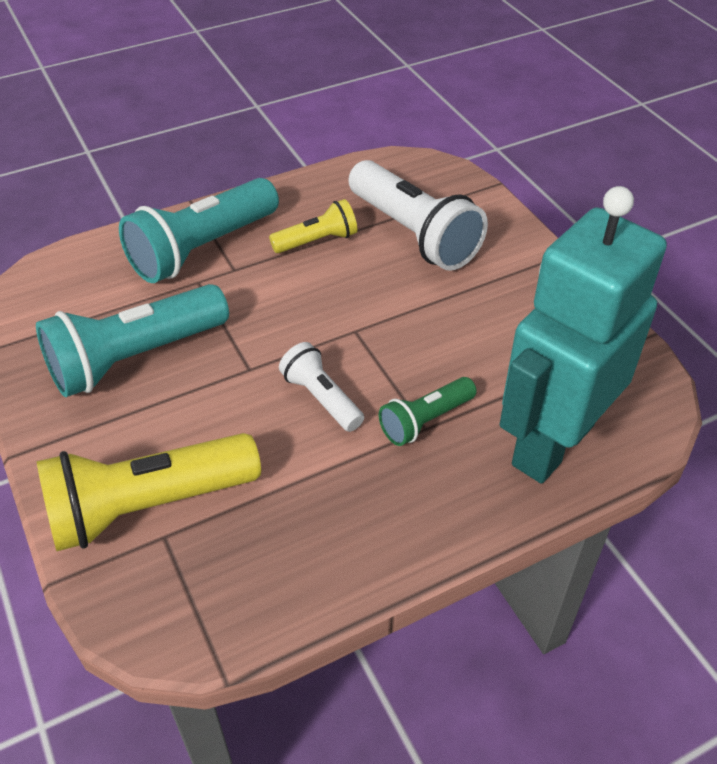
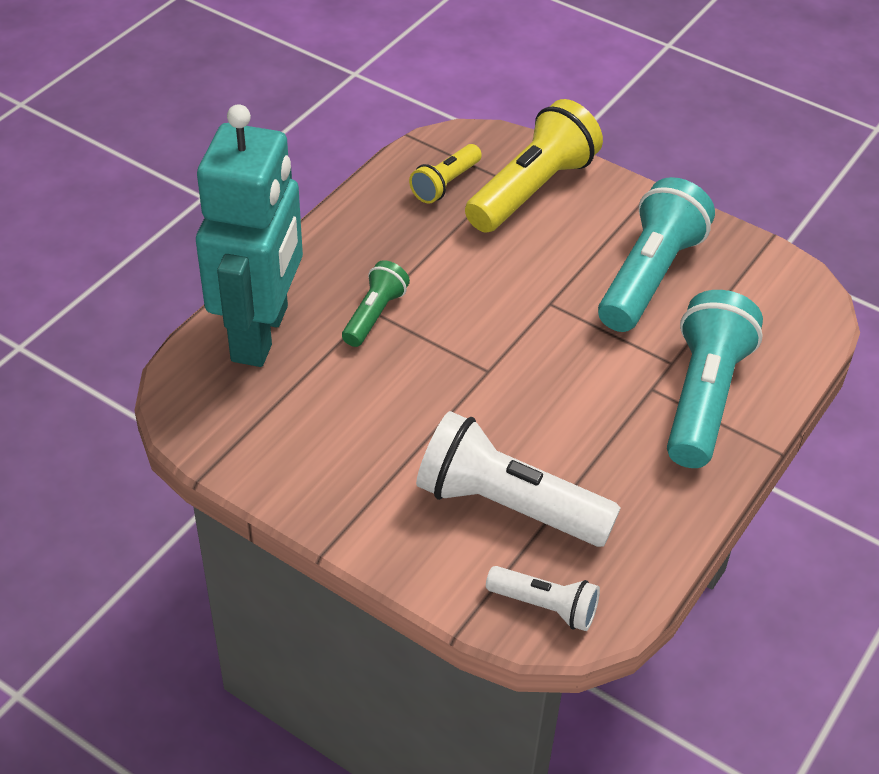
camera: 150 degrees right, 0 degrees up
(317, 241) = (601, 453): yellow flashlight -> yellow flashlight (445, 184)
(321, 398) = (471, 301): white flashlight -> white flashlight (545, 606)

